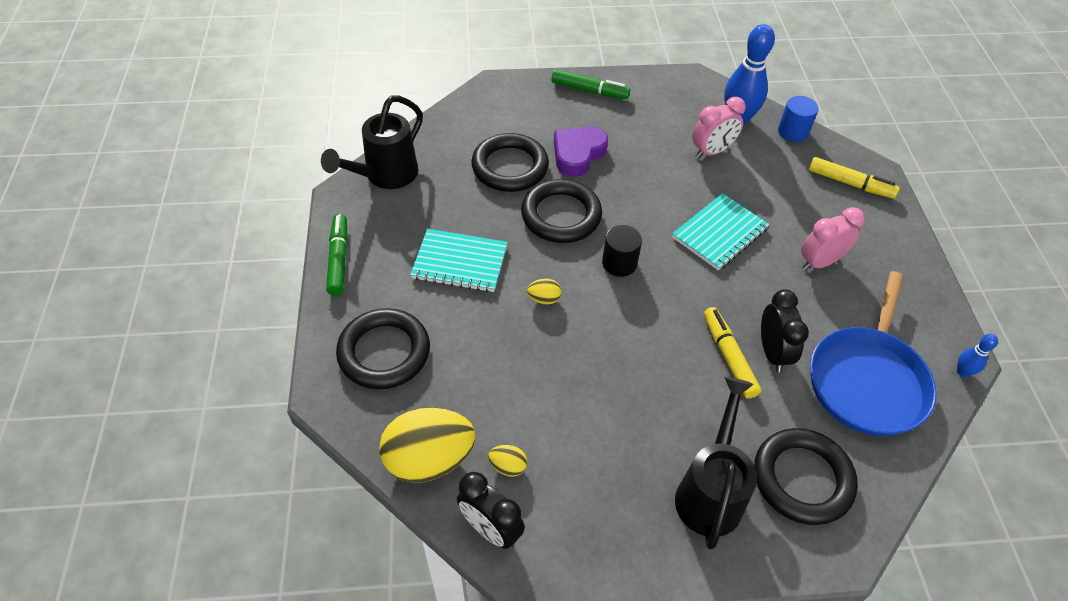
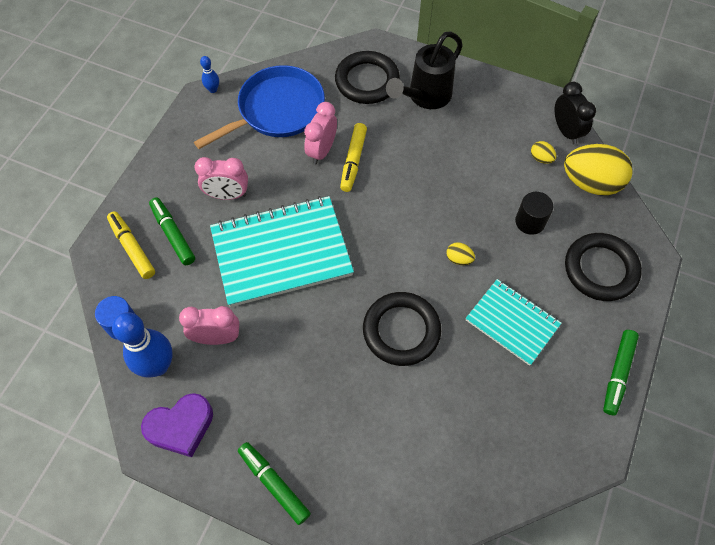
camera: 150 degrees left, 10 degrees up
(385, 176) = (548, 458): black watering can -> none
(510, 167) = (418, 410): black ring -> none
(578, 154) = (344, 395): purple heart -> purple heart (181, 426)
(619, 263) = (381, 263): black cylinder -> black cylinder (530, 221)
(719, 233) = (281, 252): turquoise notebook -> turquoise notebook, size x1.70
(772, 352) = (321, 151): black clock -> pink clock
(829, 208) = (173, 234): none -> green marker

